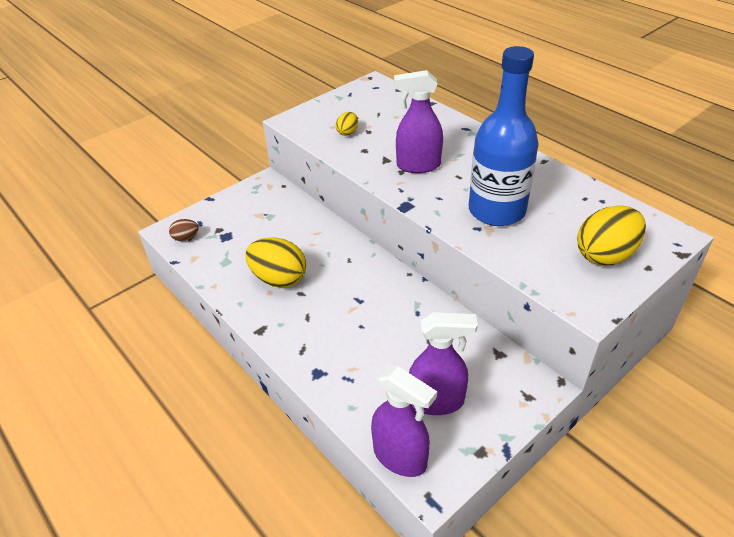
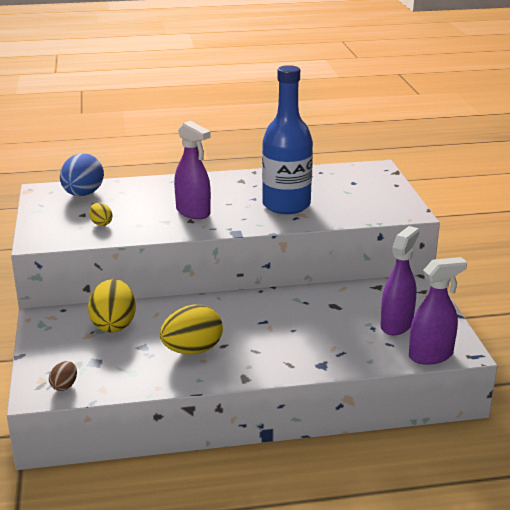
camera: 60 degrees left, 15 degrees down
(387, 101) = (83, 194): none -> blue egg
(418, 165) = (193, 212): purple spray bottle -> purple spray bottle turned 75 degrees counterclockwise
(605, 255) = (372, 191): yellow egg -> yellow egg (114, 324)

